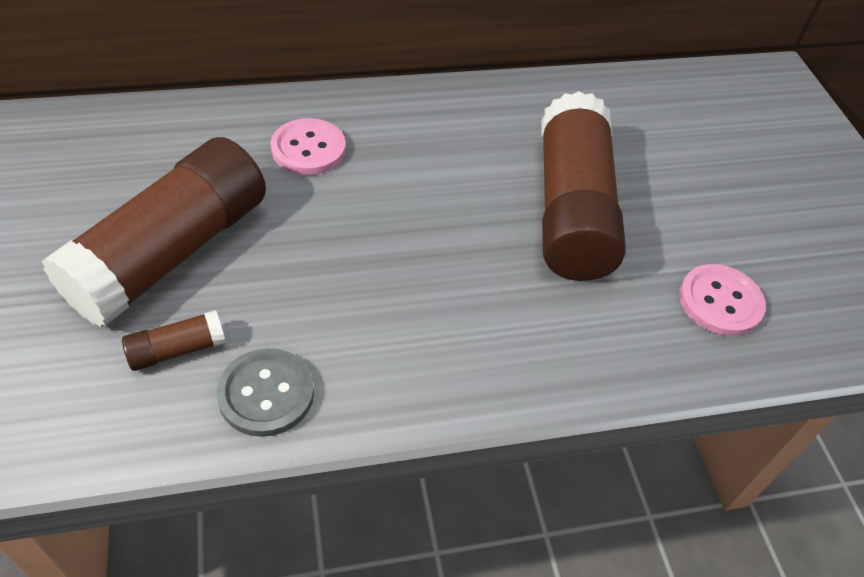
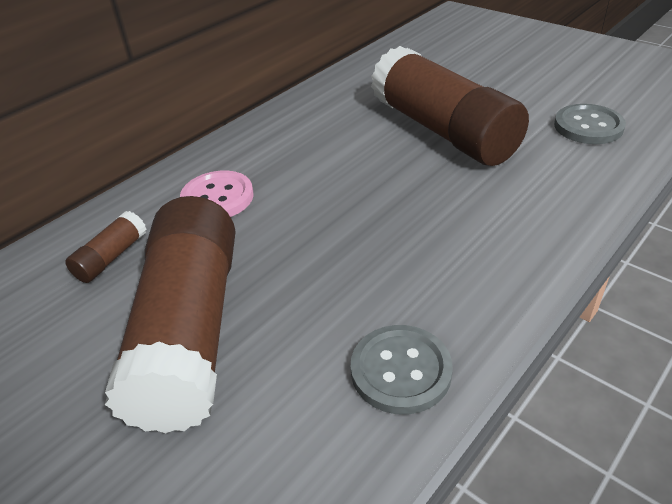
camera: 30 degrees left, 10 degrees down
(177, 350) = (287, 394): brown glue stick -> brown glue stick (111, 257)
(720, 302) = (588, 126): pink button -> grey button

